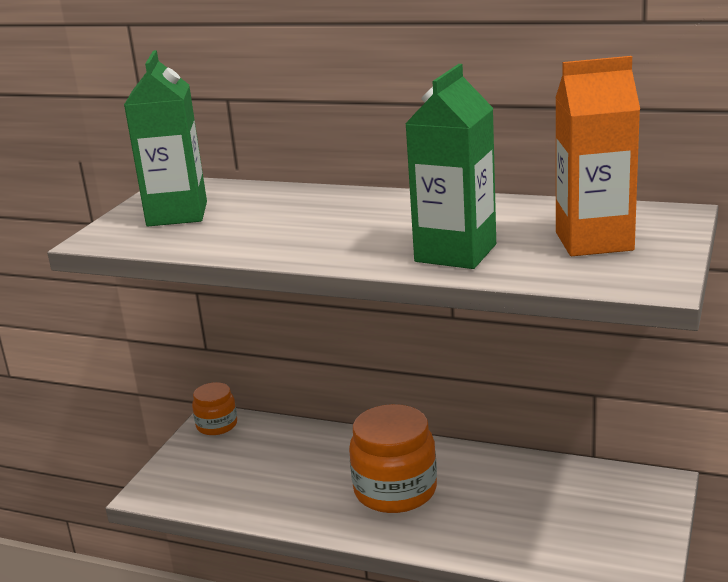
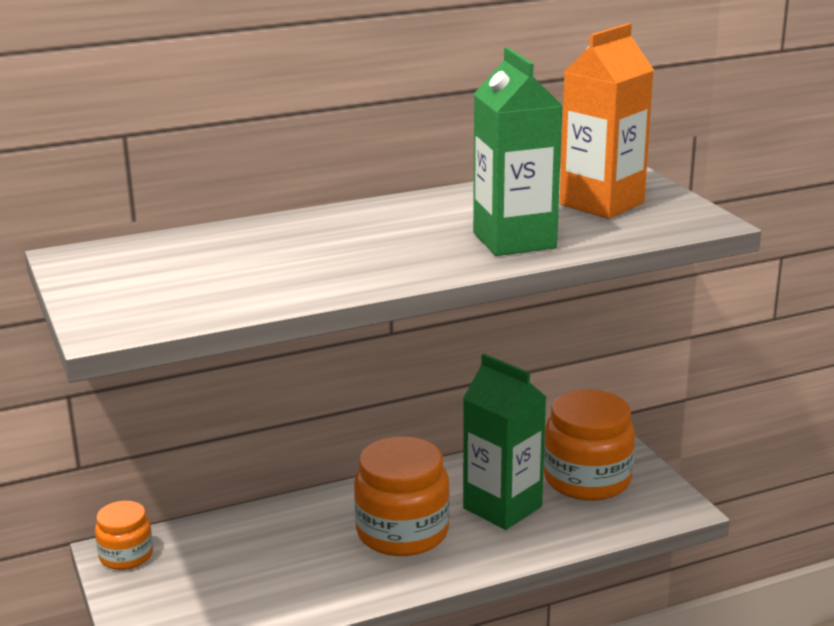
camera: 45 degrees left, 0 degrees up
(177, 214) = (149, 281): green carton -> green carton (502, 507)
(593, 516) = (587, 479): none -> orange jar

